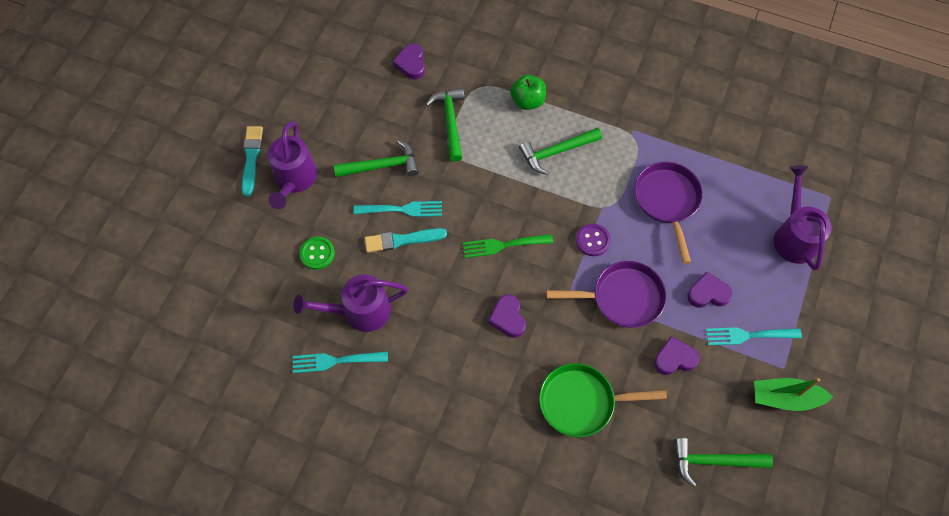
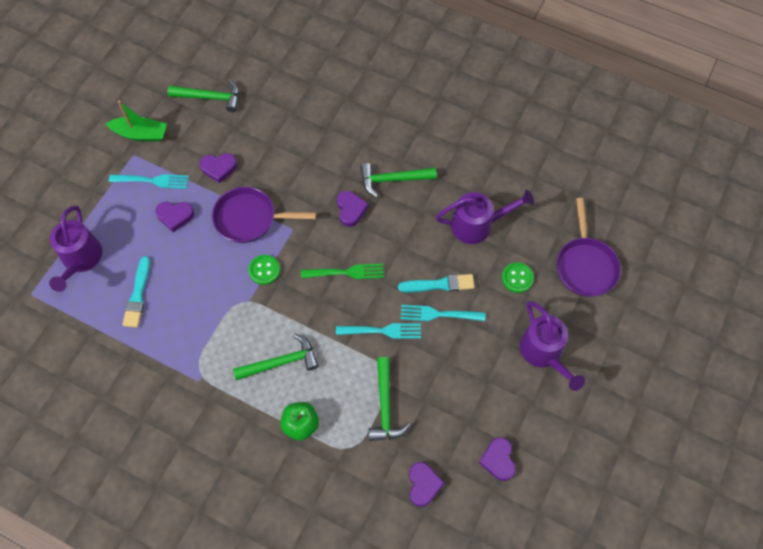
camera: 175 degrees left, 0 degrees up
(251, 158) = (590, 381): turquoise brush -> turquoise brush (138, 295)
(294, 180) = (544, 353): purple watering can -> purple watering can turned 150 degrees clockwise
(336, 361) = (497, 187): turquoise fork -> turquoise fork (382, 331)
(344, 87) = (498, 460): none -> purple heart
(382, 166) = (457, 361): green hammer -> green hammer (392, 180)
(581, 402) = (301, 143): green pan -> none
(592, 240) = (264, 270): purple button -> green button
(667, 201) = (185, 302): purple pan -> purple pan (585, 265)

